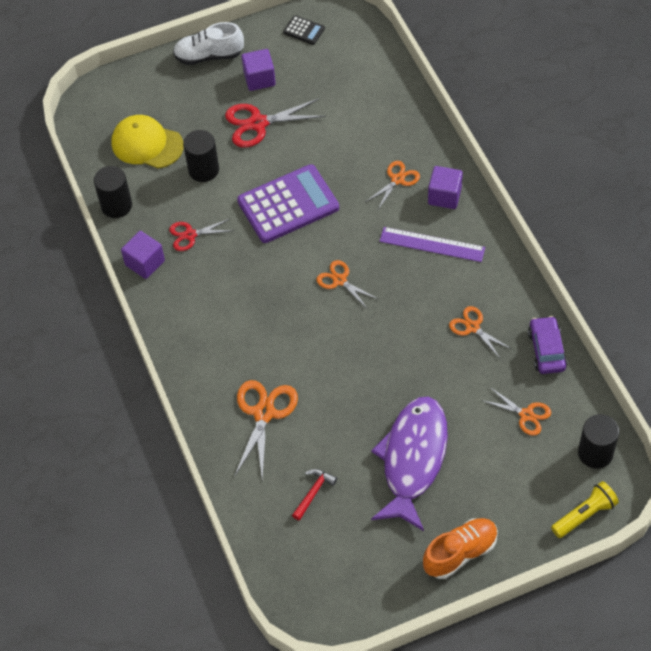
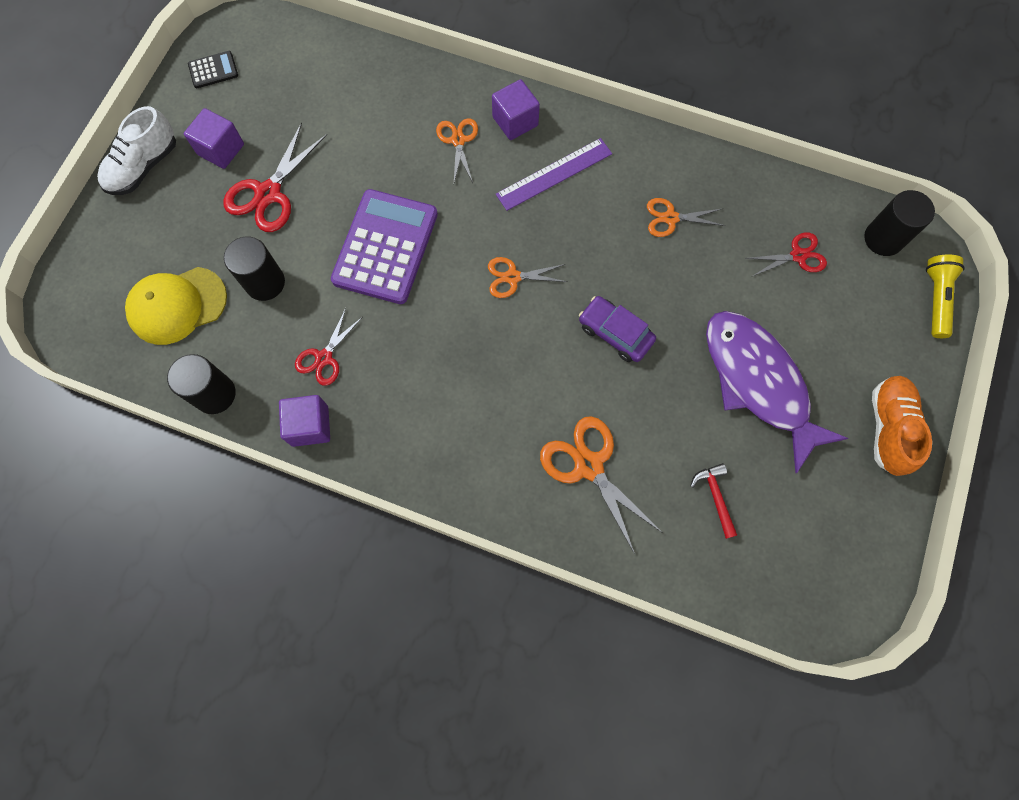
camera: 50 degrees left, 15 degrees up
(526, 415) = (798, 256): orange scissors -> red scissors
(546, 350) = (749, 185): purple car -> purple car (615, 333)

